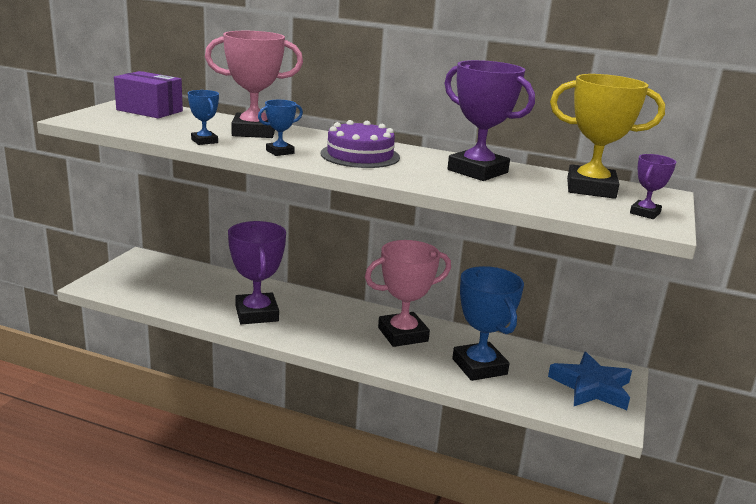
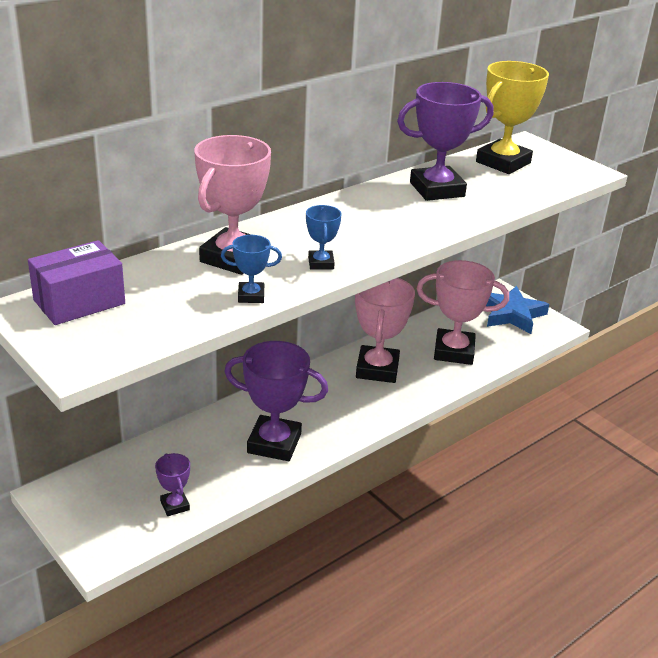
camera: 60 degrees left, 10 degrees up
(360, 155) = (358, 226): purple cake -> none
(479, 366) = (454, 351): blue trophy -> pink trophy
(645, 213) = (565, 166): purple trophy -> purple trophy (175, 505)

